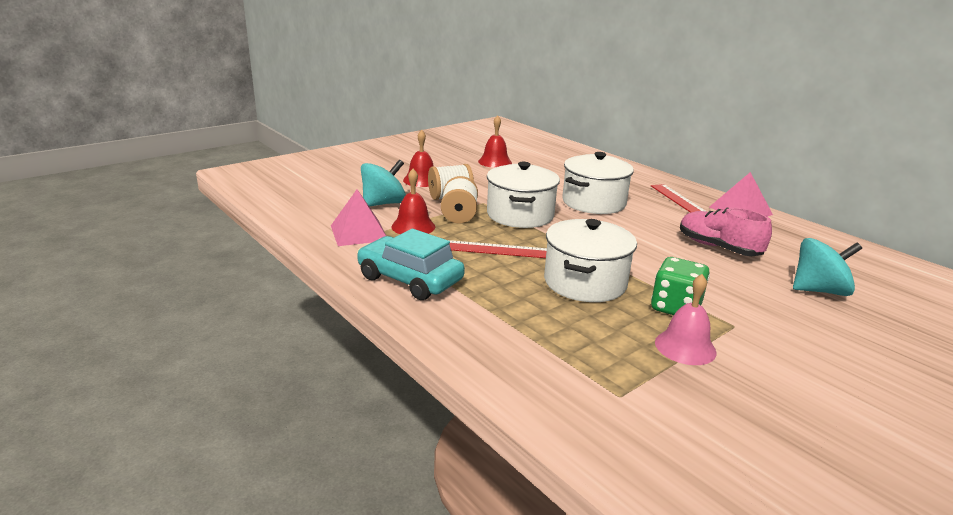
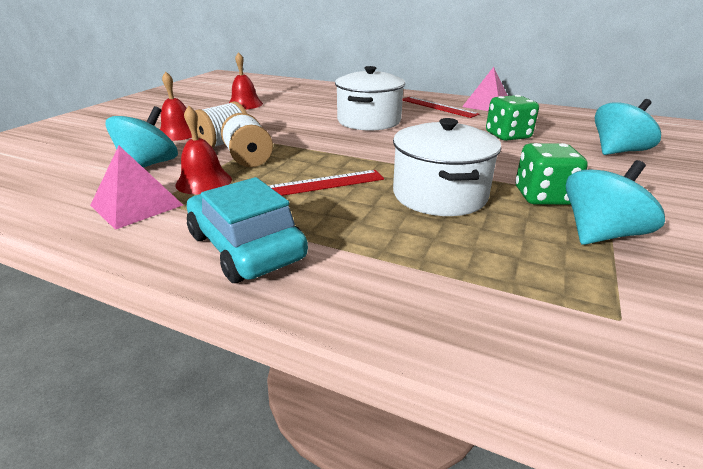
camera: 25 degrees left, 5 degrees up
(410, 279) = (246, 247): turquoise car -> turquoise car turned 45 degrees clockwise
(520, 215) = (312, 145): white pot -> none
(685, 347) = (600, 234): pink bell -> turquoise spinning top
(718, 248) = (507, 136): pink shoe -> green dice

